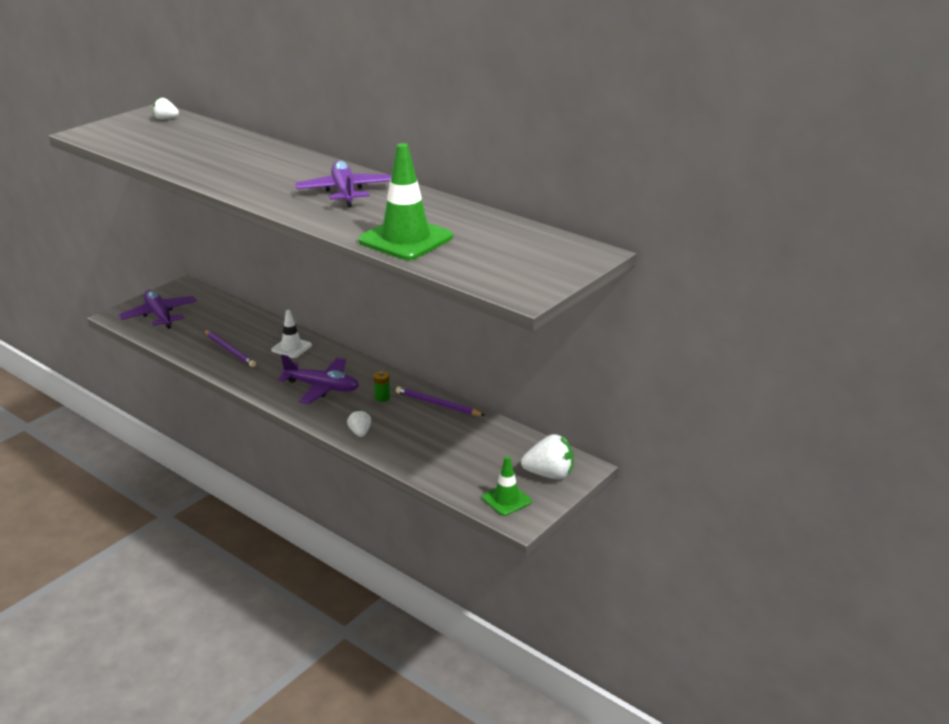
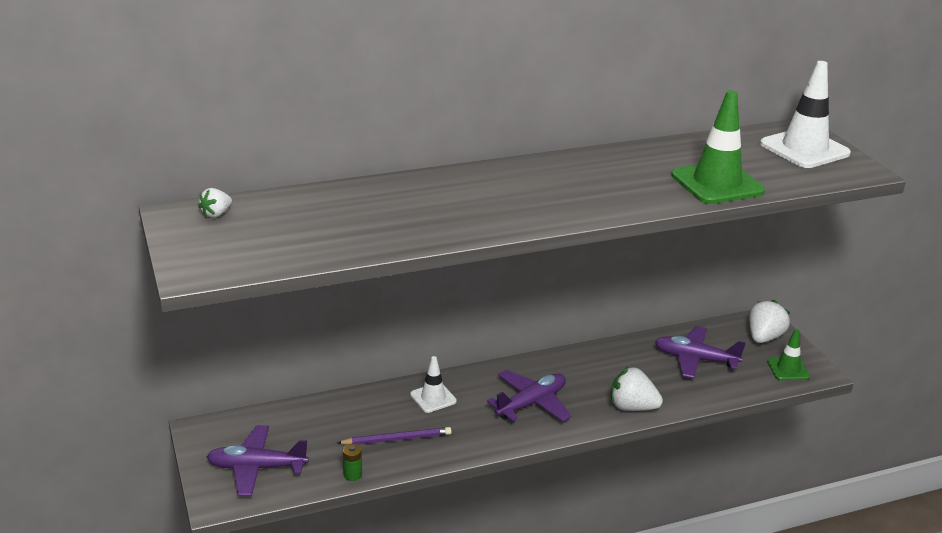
camera: 60 degrees left, 0 degrees up
(344, 192) = (575, 179): purple plane -> purple plane (695, 359)
(360, 432) = (632, 407): white strawberry -> white strawberry, size x1.76
(382, 398) = (581, 376): green battery -> green battery (352, 474)
(437, 404) = (617, 351): purple pencil -> none
(541, 261) = (804, 149): none -> white traffic cone

